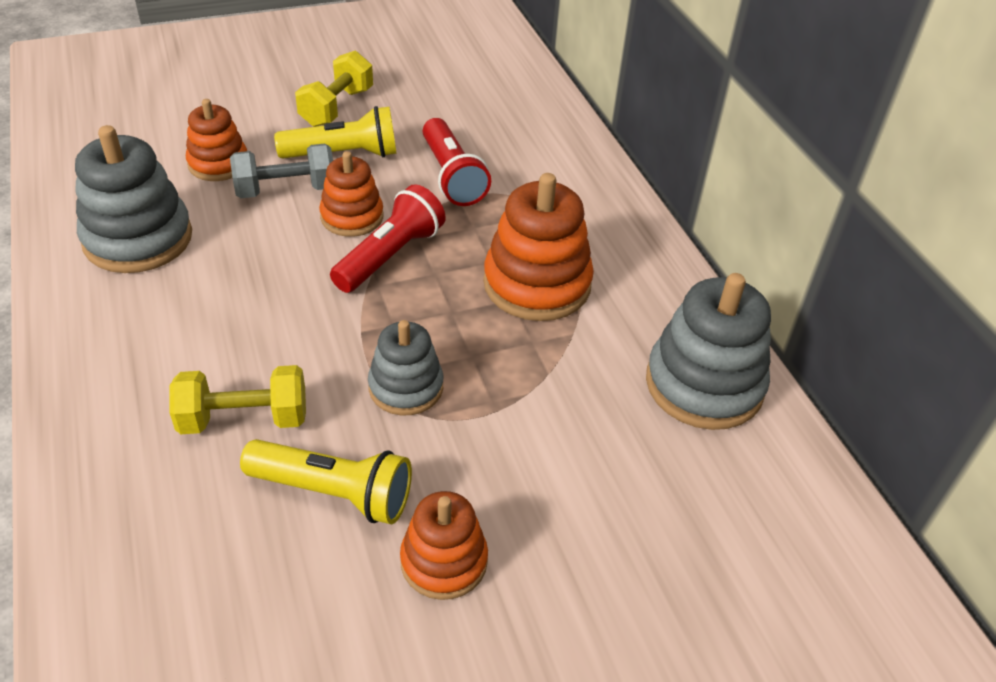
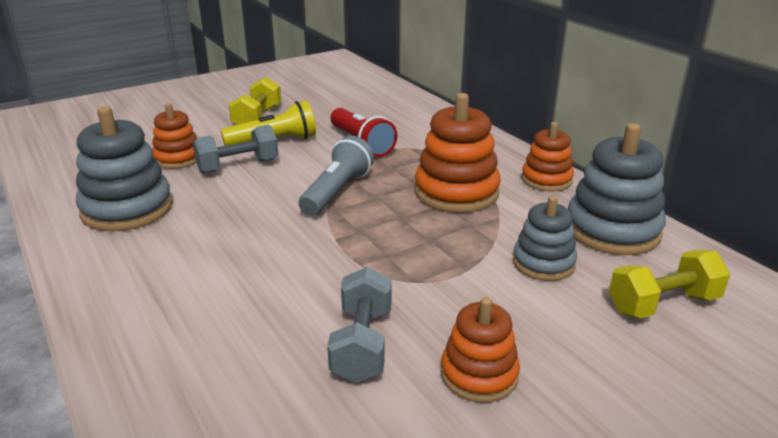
camera: 10 degrees left, 15 degrees down
(244, 419) = (262, 308): yellow dumbbell -> yellow dumbbell (663, 304)
(334, 493) = (362, 344): yellow flashlight -> grey dumbbell
(352, 217) = (296, 174): orange stacking toy -> orange stacking toy (546, 180)
(390, 256) = (337, 192): red flashlight -> grey flashlight
(406, 387) = (388, 266): grey stacking toy -> grey stacking toy (543, 263)

